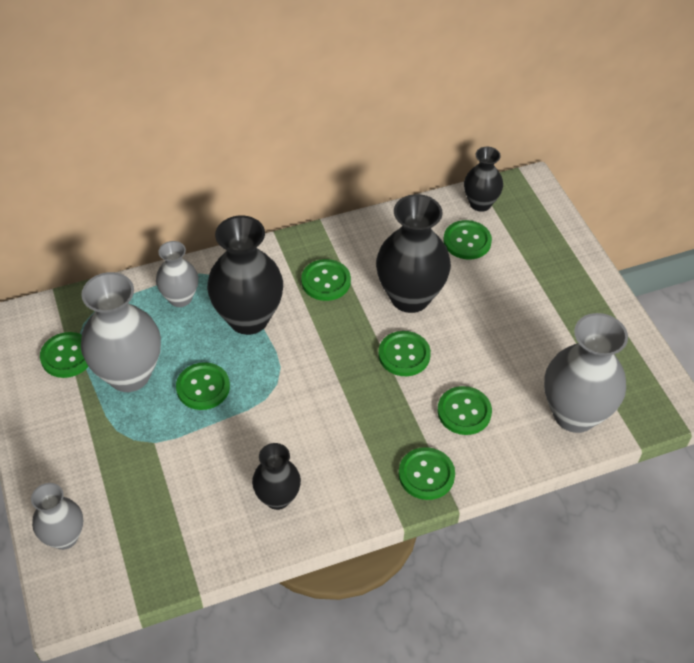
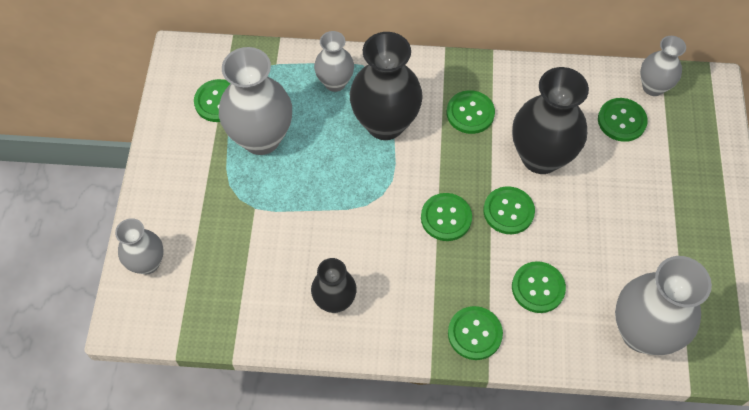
camera: 25 degrees right, 10 degrees up
(203, 387) = (317, 174): green button -> green button (446, 218)
(480, 203) = (653, 87): black vase -> grey vase

